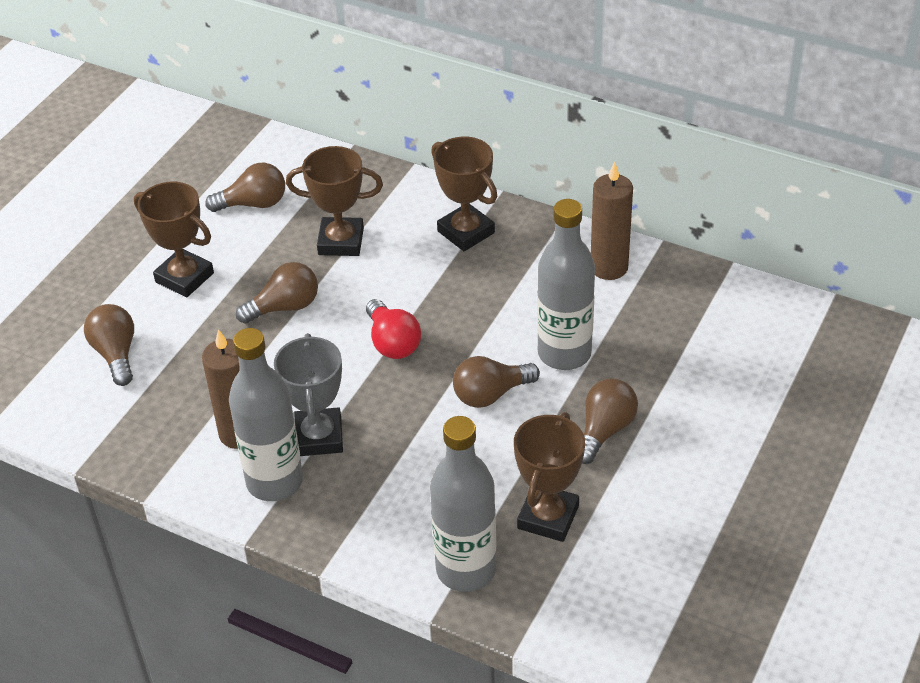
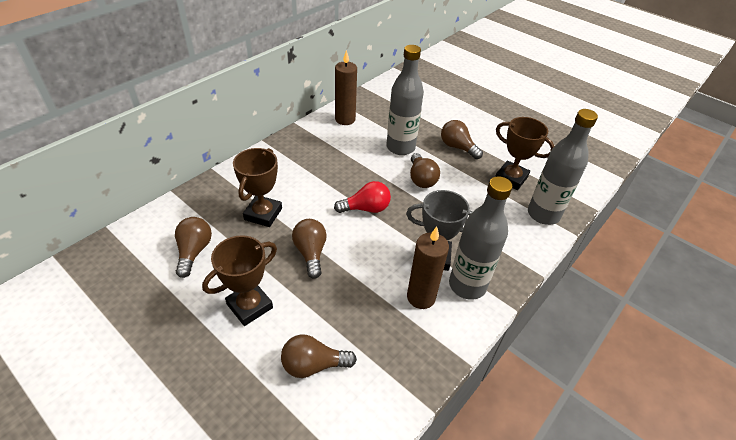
camera: 80 degrees left, 0 degrees up
(466, 232) = (288, 160): brown trophy -> none

